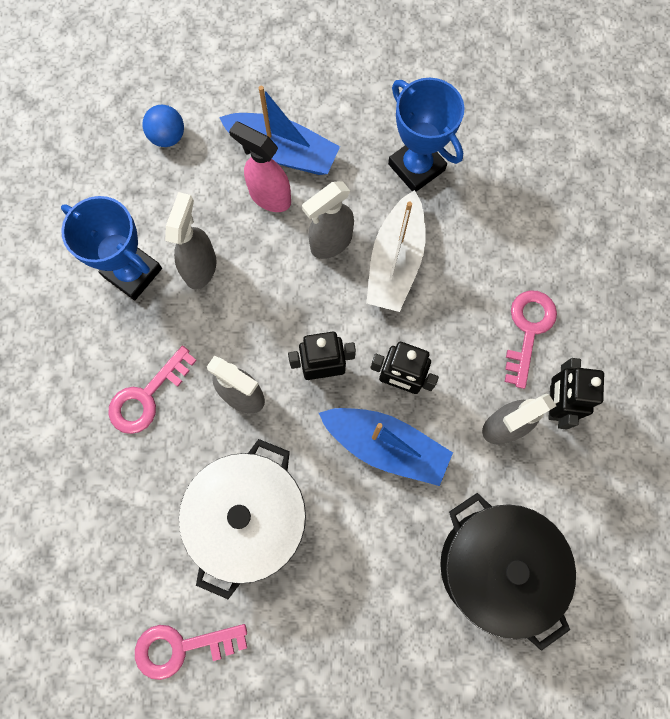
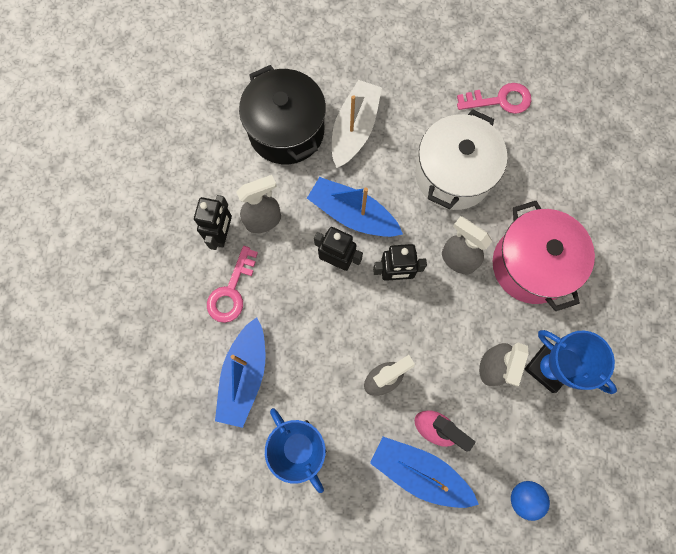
camera: 175 degrees left, 0 degrees up
(147, 396) = (531, 265): pink key -> pink pot
(395, 261) = (329, 358): white boat -> white boat (354, 129)
(493, 234) = (244, 375): none -> blue boat

